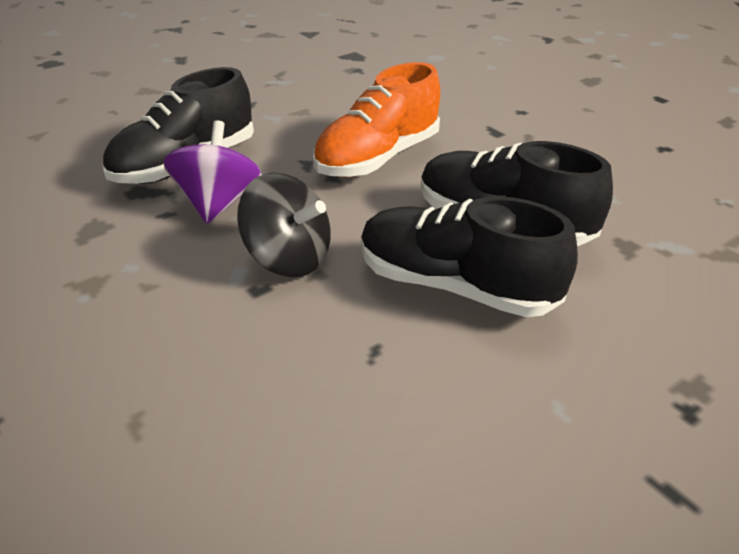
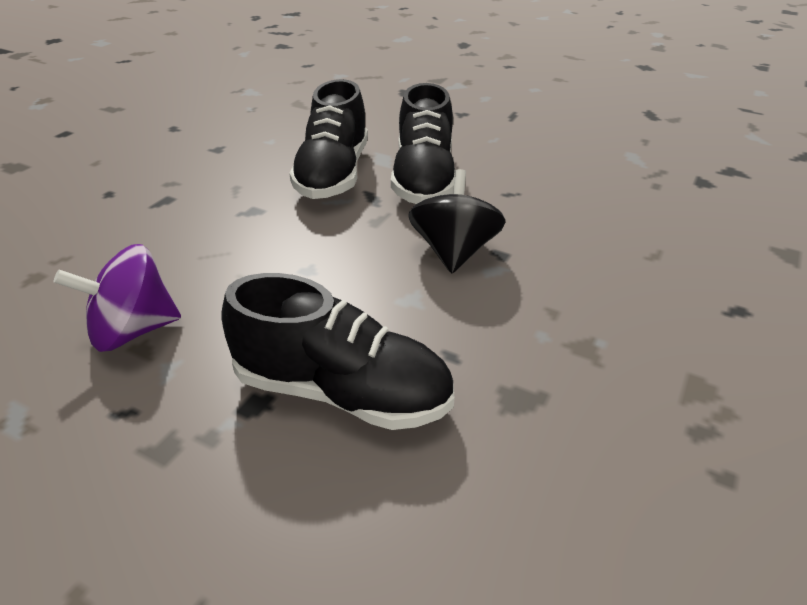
camera: 115 degrees left, 0 degrees up
(219, 203) = (406, 325): purple spinning top -> purple spinning top (133, 330)
(378, 158) = (254, 252): orange shoe -> none

